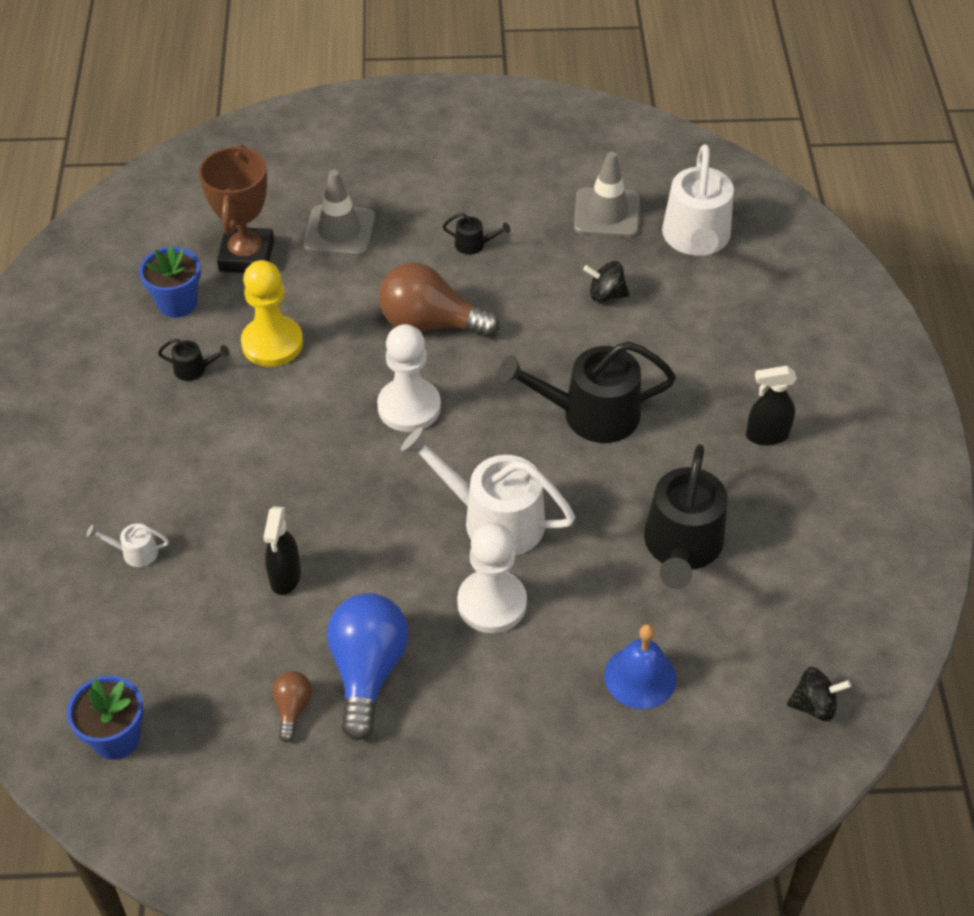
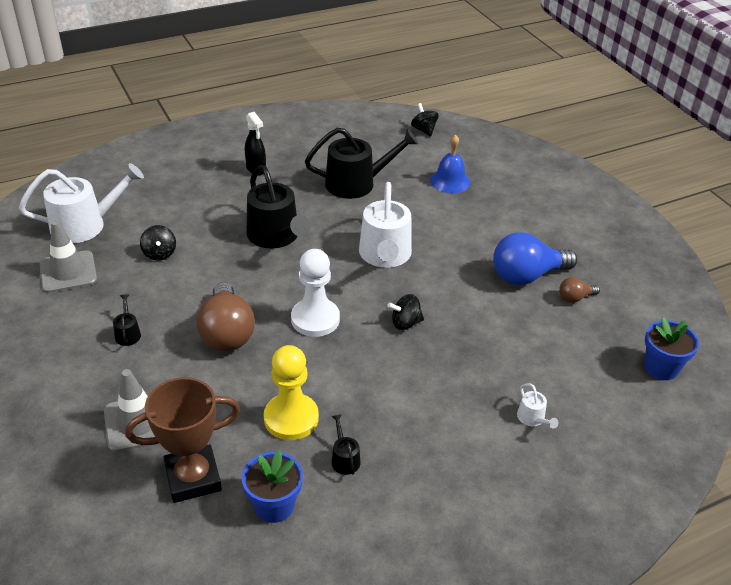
camera: 115 degrees left, 10 degrees down
(285, 577) = (493, 333): black spray bottle -> none
(353, 492) = (405, 323): none -> black spinning top
(492, 603) = (445, 241): white pawn -> none

